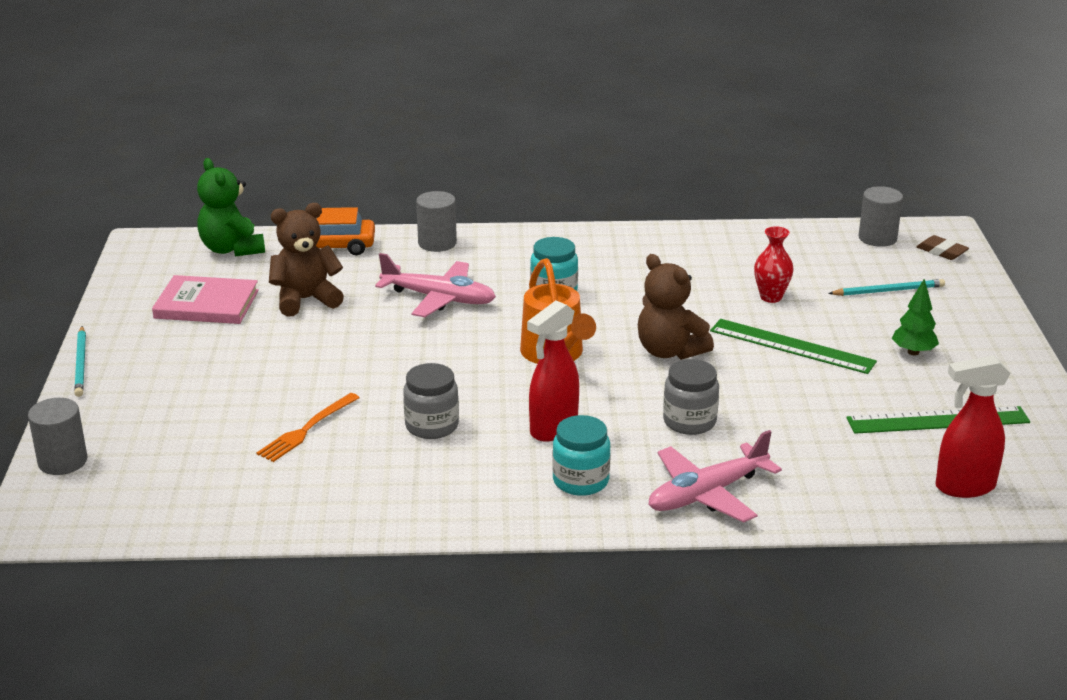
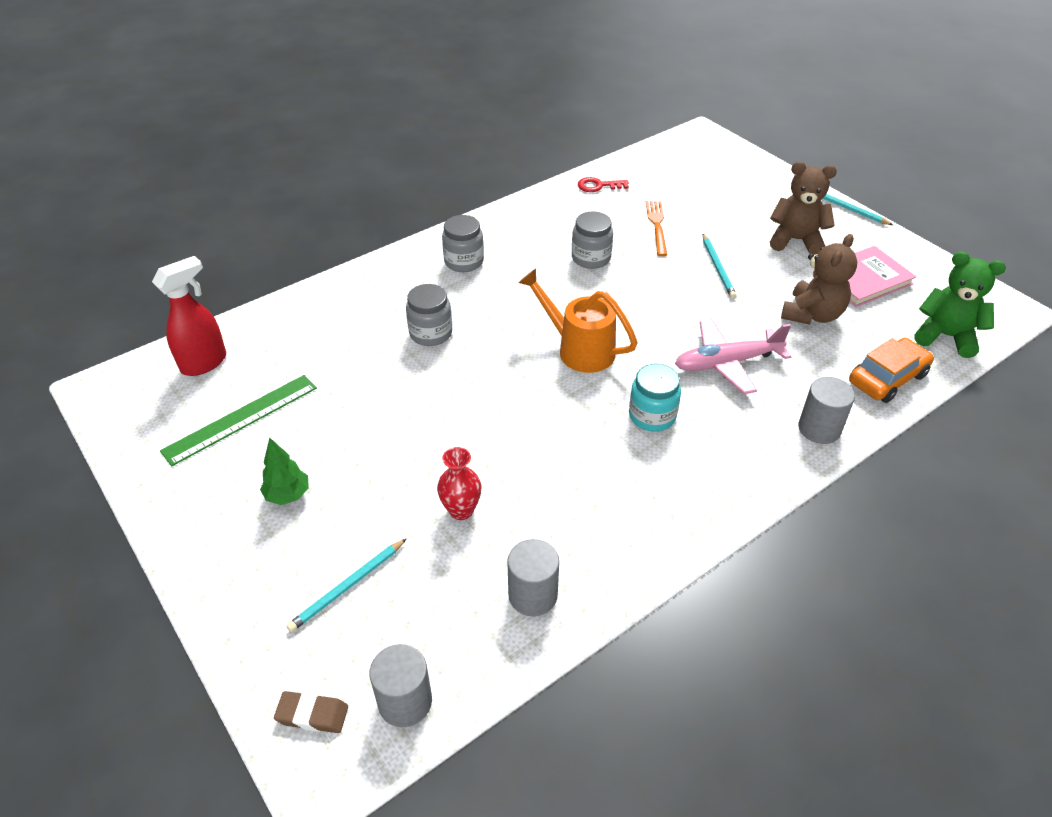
camera: 145 degrees right, 15 degrees up
(62, 461) = (745, 160): grey cylinder -> grey cylinder (533, 595)
(294, 508) = (598, 186): none -> red key
(318, 365) = (718, 268): none -> turquoise pencil
(553, 429) = (515, 288): red spray bottle -> none
(580, 481) = (464, 262): turquoise jar -> grey jar
(669, 351) = (498, 393): brown teddy bear -> brown teddy bear (795, 240)
(706, 494) = (380, 285): pink plane -> none
(792, 346) = (402, 449): green ruler -> none

